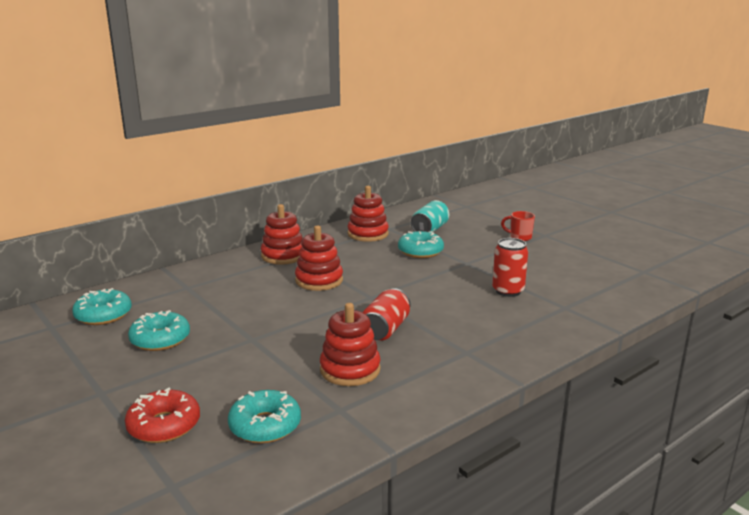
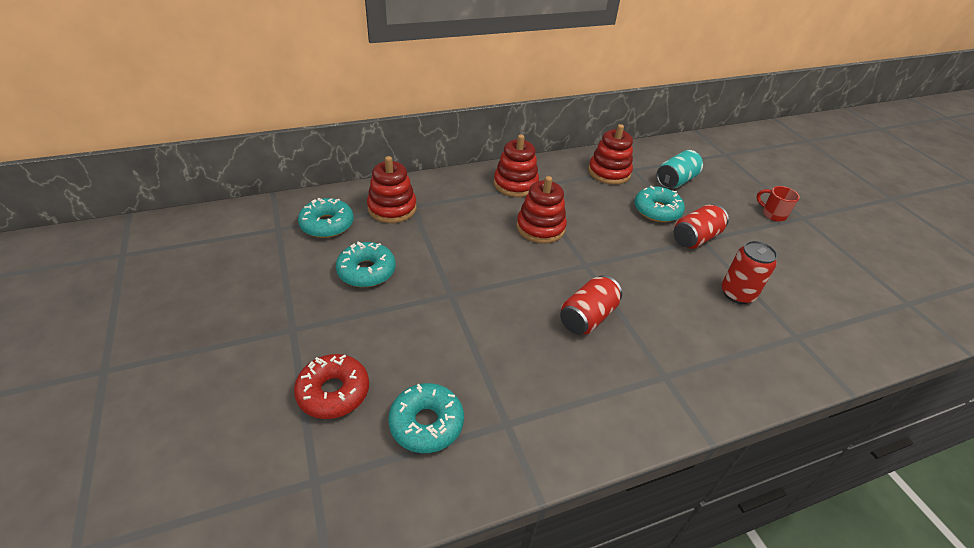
camera: 15 degrees right, 20 degrees up
(350, 369) = (534, 367): red stacking toy -> red stacking toy (392, 208)
(460, 263) = (695, 238): none -> red can

